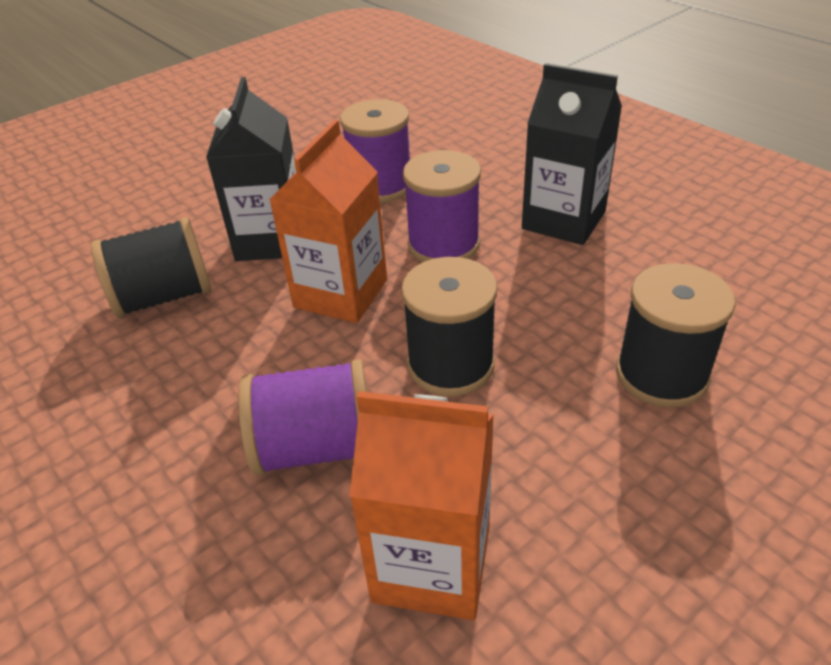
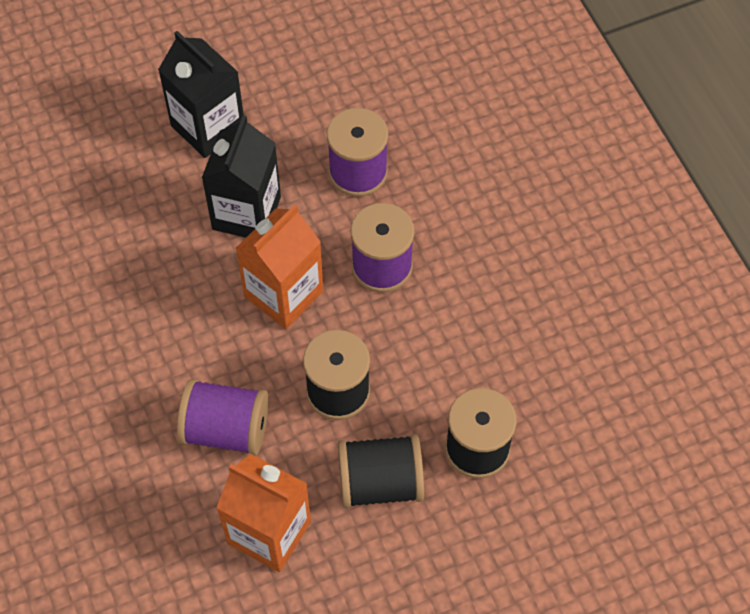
camera: 15 degrees right, 20 degrees up
(164, 297) = (151, 252): black spool -> black spool (380, 482)
(563, 220) = (491, 270): black carton -> black carton (208, 127)

